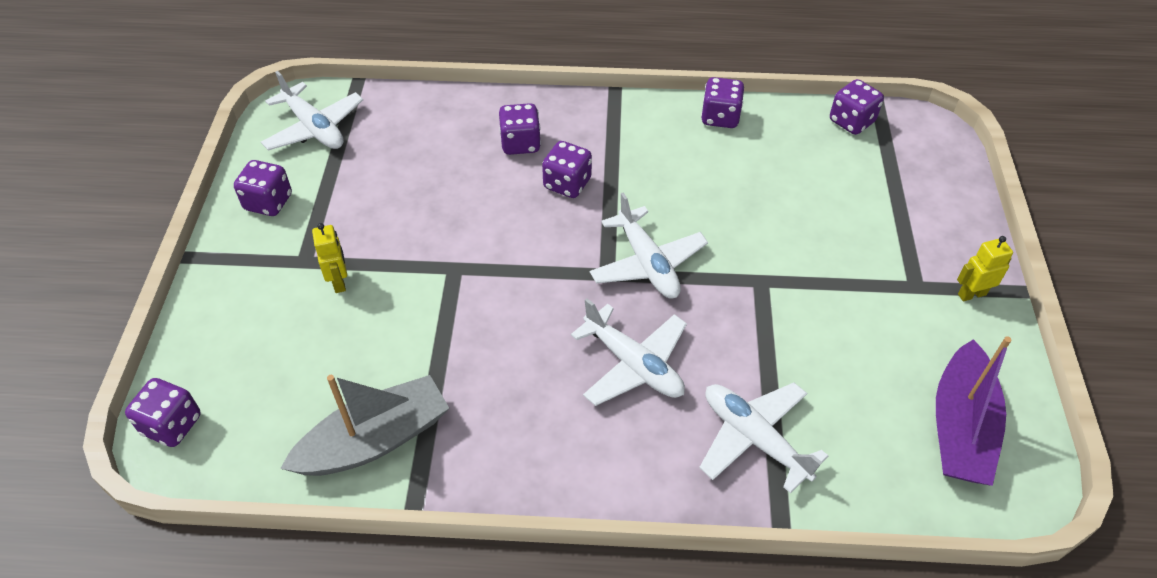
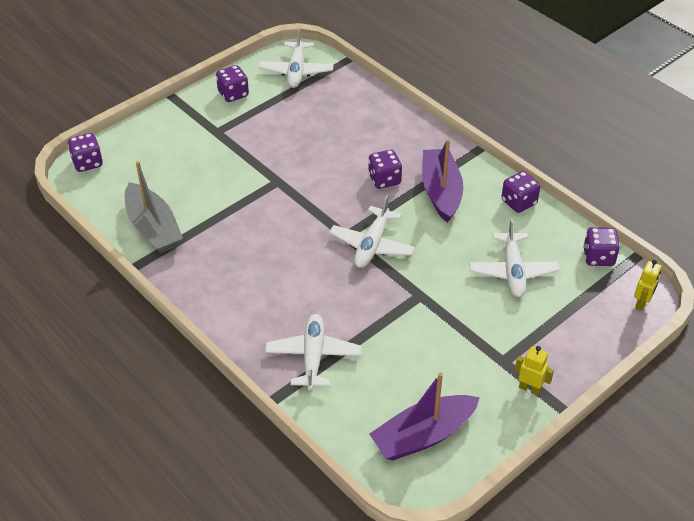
camera: 45 degrees right, 5 degrees down
(339, 282) = (220, 151): yellow robot -> yellow robot (641, 303)
(374, 440) = (153, 228): grey boat -> grey boat turned 45 degrees clockwise
(520, 143) = (387, 144): purple dice -> none
(633, 365) = (301, 283): white plane -> white plane (513, 271)
(638, 157) = (441, 192): none -> purple boat

